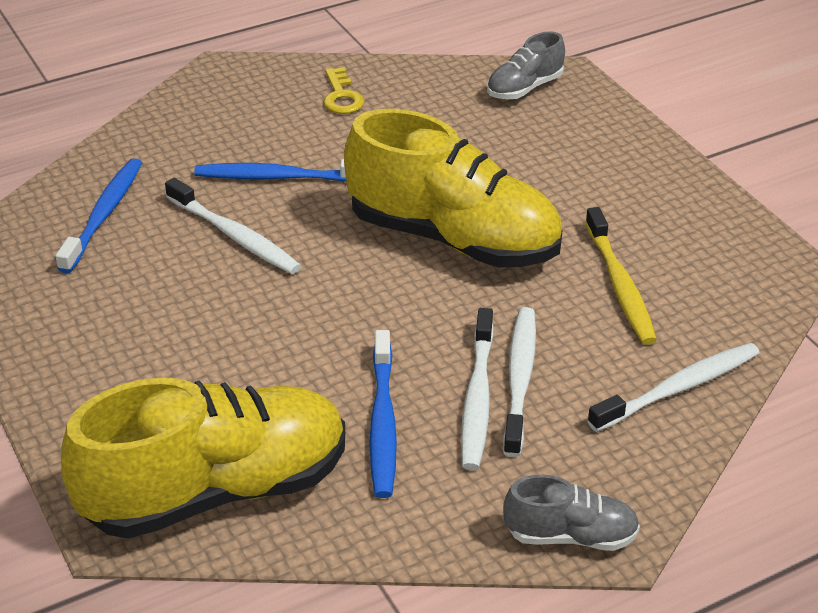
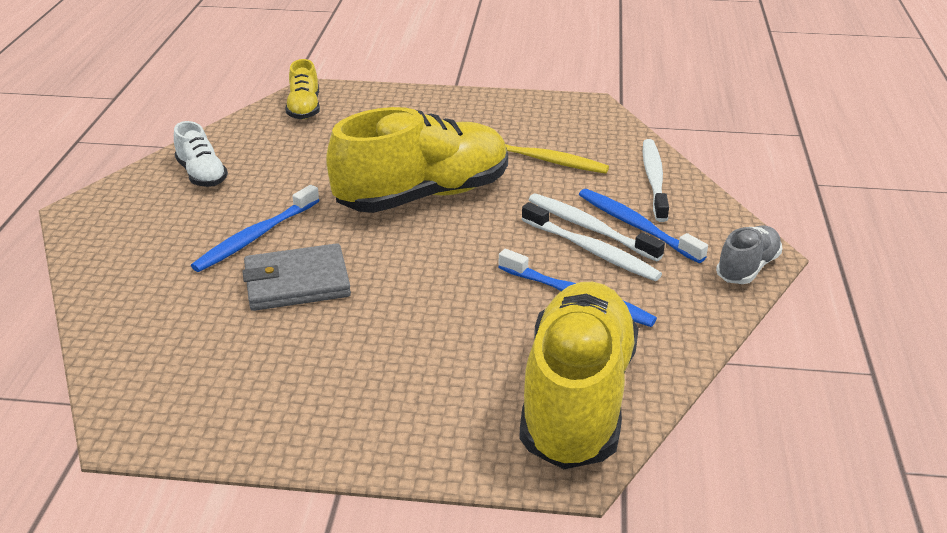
camera: 55 degrees left, 5 degrees down
(104, 215) = (179, 337): blue toothbrush -> blue toothbrush (637, 226)
(234, 236) = (297, 282): white toothbrush -> grey wallet
(341, 96) = (202, 174): yellow key -> white shoe
(524, 88) = (304, 108): grey shoe -> yellow shoe

